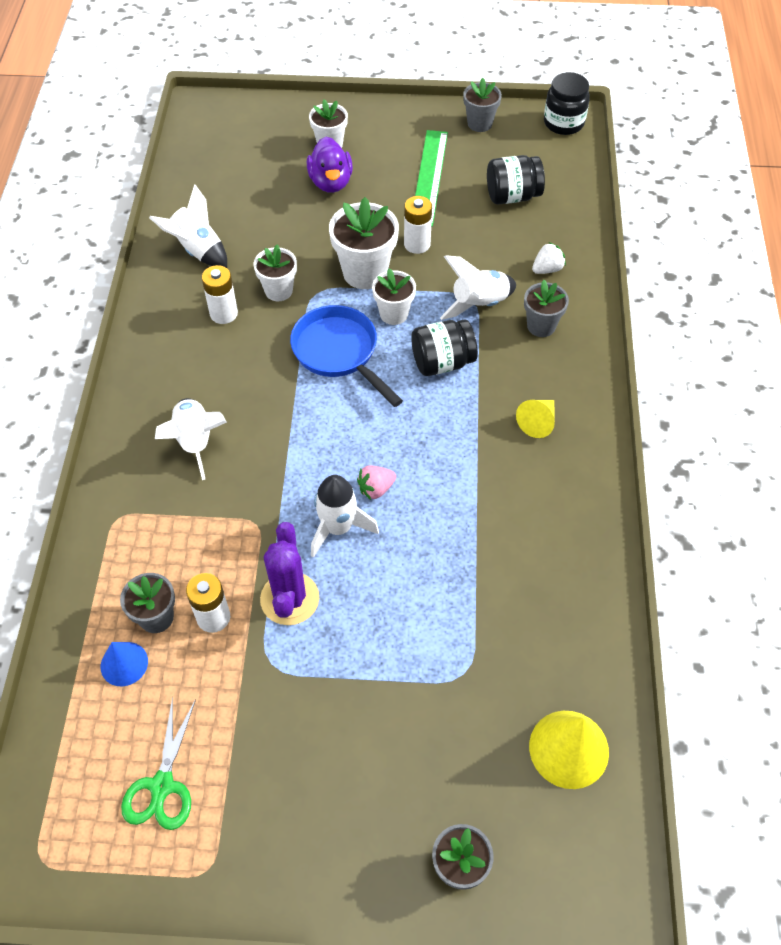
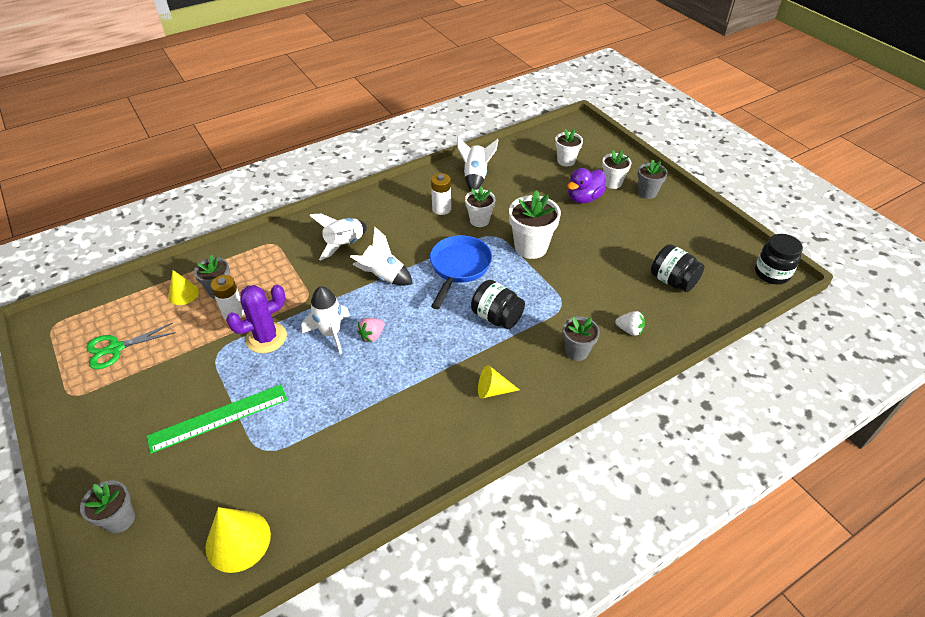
camera: 55 degrees right, 10 degrees down
(124, 663) = (183, 294): blue cone -> yellow cone
(376, 489) = (372, 336): pink strawberry -> pink strawberry turned 75 degrees counterclockwise
(394, 314) = (512, 276): white flower pot -> white flower pot (566, 161)
(417, 244) = (578, 258): white battery -> none
(429, 177) = (639, 235): green ruler -> green ruler (218, 417)
(479, 123) = (715, 234): grey flower pot -> grey flower pot (647, 193)
(479, 304) = (562, 311): white rocket -> white rocket (383, 276)

